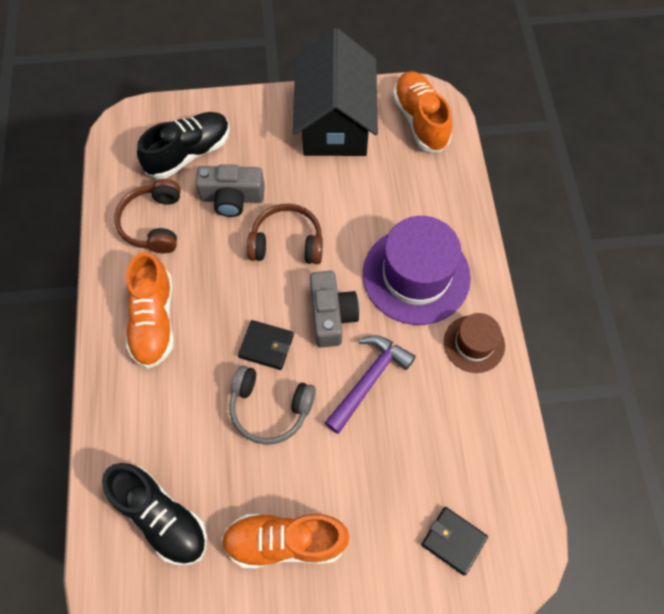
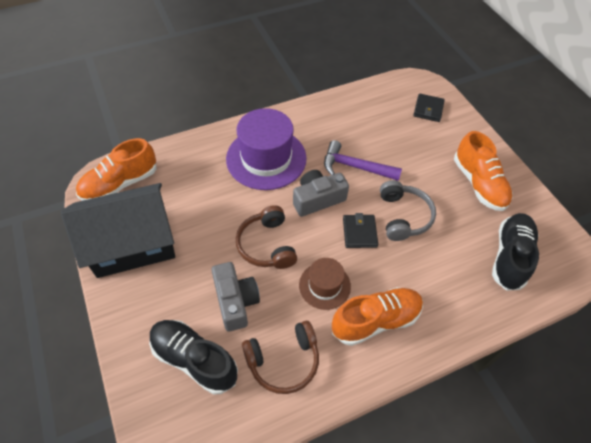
camera: 110 degrees left, 10 degrees down
(474, 344) = (305, 120): brown hat -> brown hat (324, 285)

